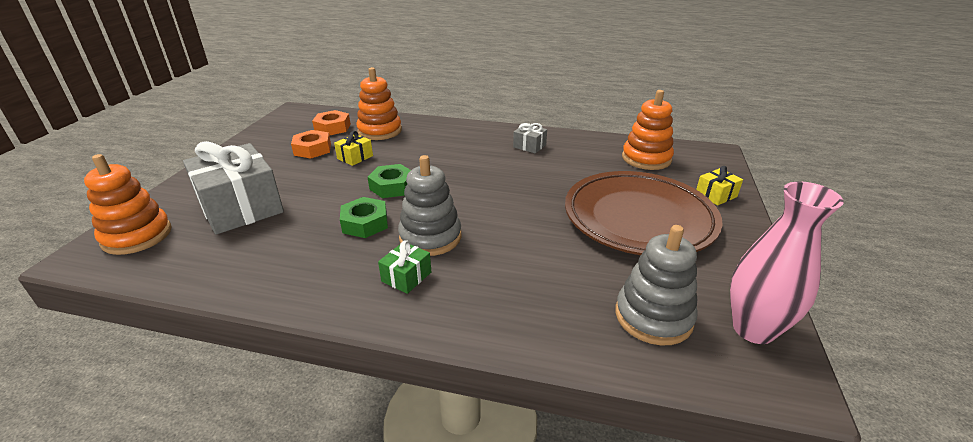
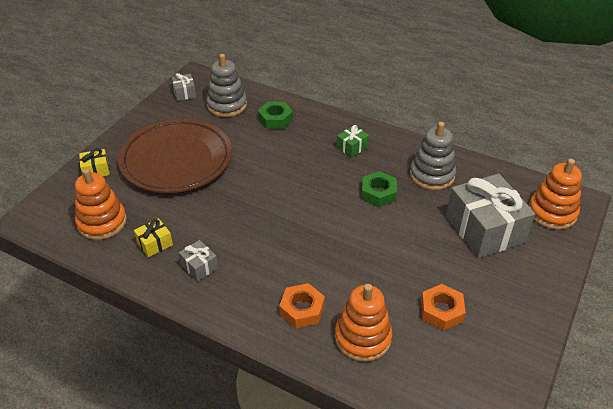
camera: 165 degrees left, 10 degrees up
(332, 128) = (425, 360): orange nut -> orange nut (302, 310)
(355, 157) = (391, 284): yellow gift -> yellow gift (155, 244)
(392, 186) = (354, 230): green nut -> green nut (275, 119)
(430, 237) = (331, 172): grey stacking toy -> grey stacking toy (432, 175)
(753, 329) = (184, 93): pink vase -> grey gift

